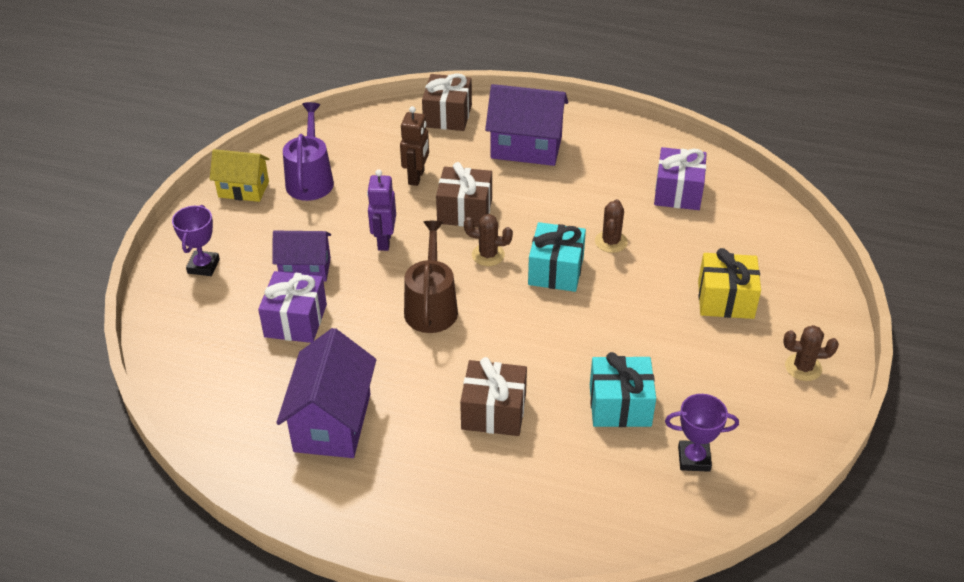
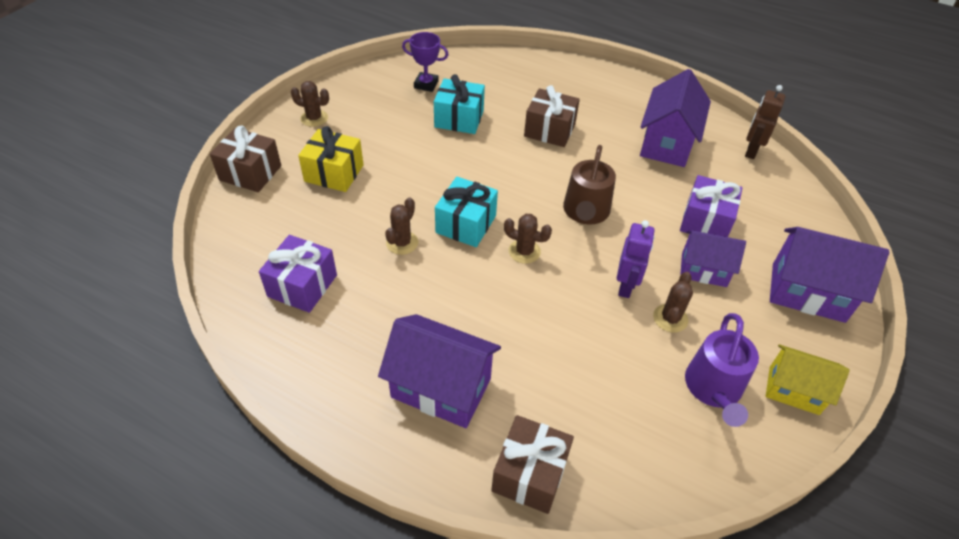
camera: 170 degrees left, 5 degrees up
(203, 266) = (807, 292): purple trophy -> purple house
(342, 222) = (670, 318): none -> brown cactus
(416, 177) = (584, 366): brown robot -> brown robot (751, 151)
(465, 211) = (537, 307): brown gift -> brown gift (250, 173)

